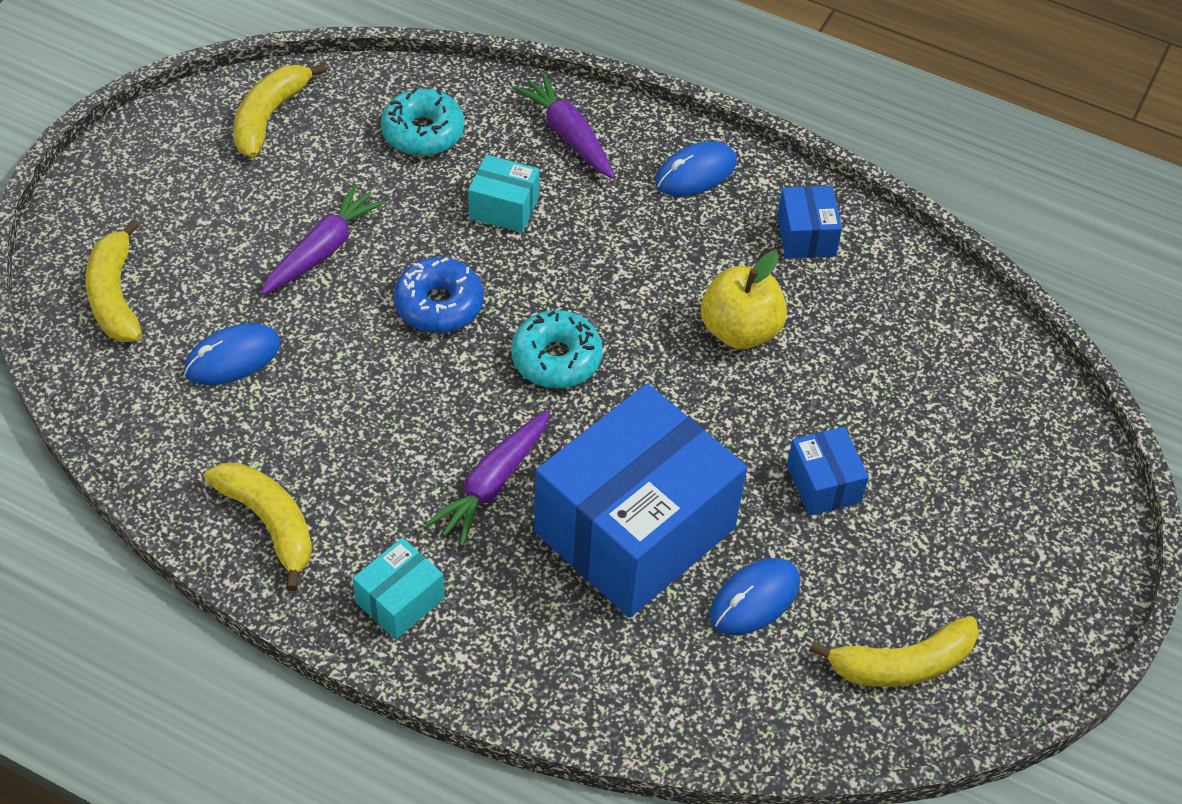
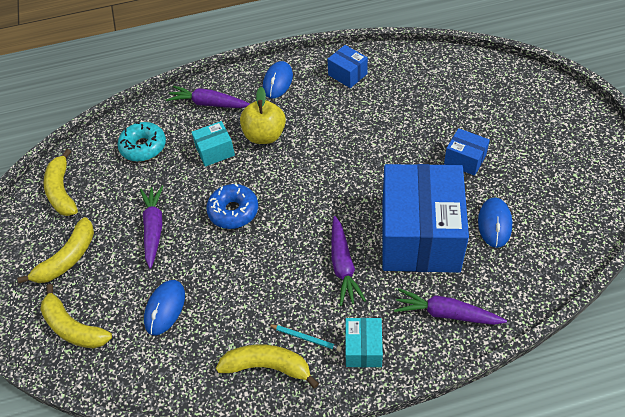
camera: 35 degrees left, 0 degrees up
(348, 530) = (306, 338): none -> turquoise pencil
(549, 650) = (446, 313): none -> purple carrot
(556, 359) = (308, 194): turquoise donut -> none
(740, 330) = (366, 127): yellow apple -> yellow apple (264, 135)
(902, 664) = (572, 202): yellow banana -> yellow banana (68, 258)

